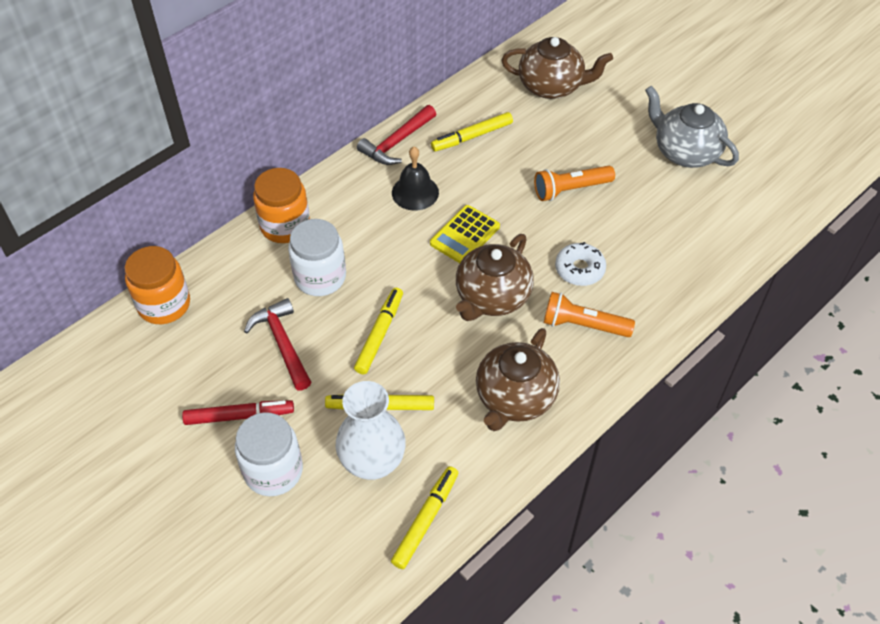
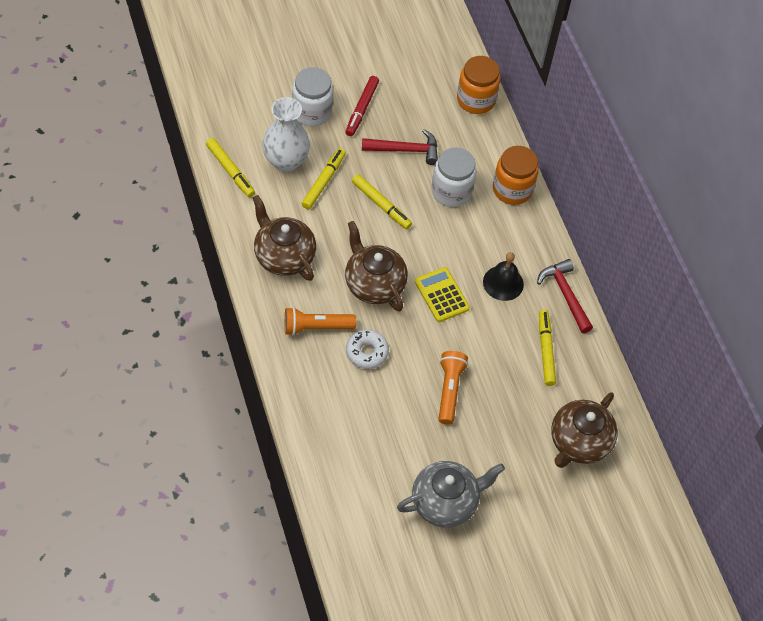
camera: 110 degrees right, 5 degrees up
(583, 325) = (316, 327): orange flashlight -> orange flashlight turned 135 degrees counterclockwise

